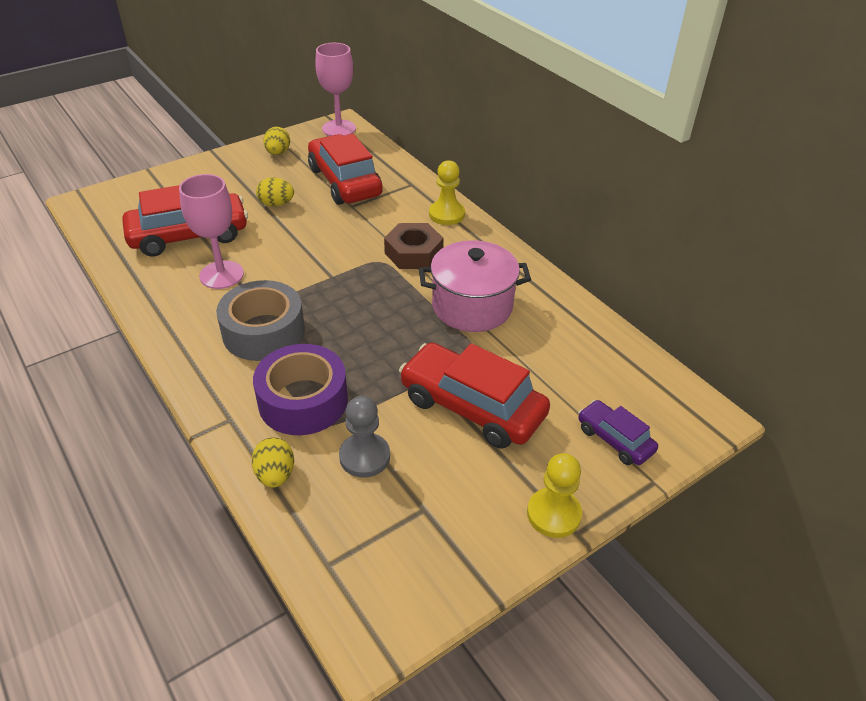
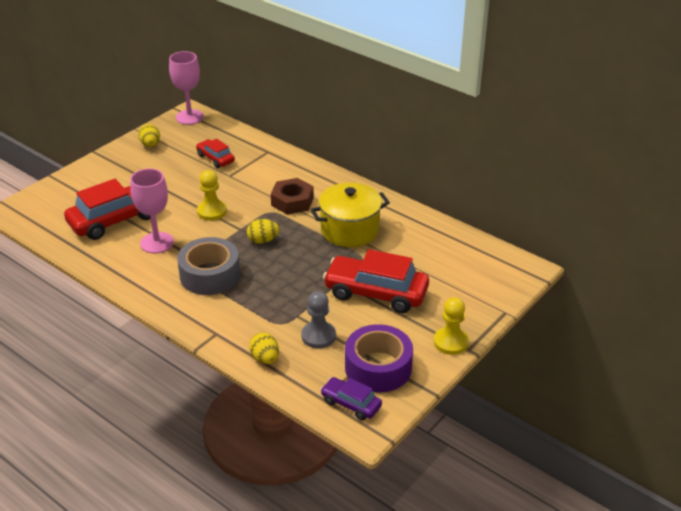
camera: 15 degrees left, 5 degrees down
(276, 204) = (170, 184): yellow egg -> yellow egg (263, 240)
(303, 401) = (261, 312): purple tape -> purple tape (378, 367)
(345, 182) = (215, 158): red car -> red car, size x0.53
(446, 214) = (304, 169): yellow pawn -> yellow pawn (212, 211)
(472, 306) = (350, 230): pink pot -> yellow pot
(614, 439) = (474, 293): purple car -> purple car (351, 404)

